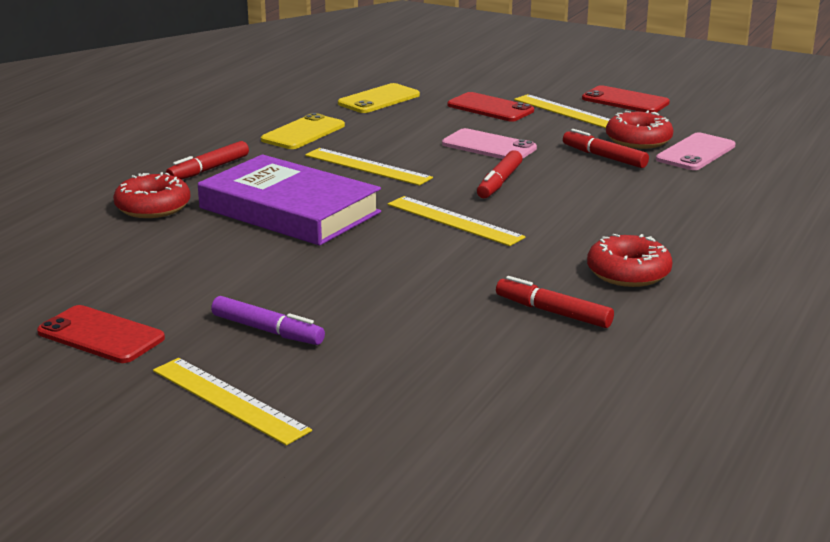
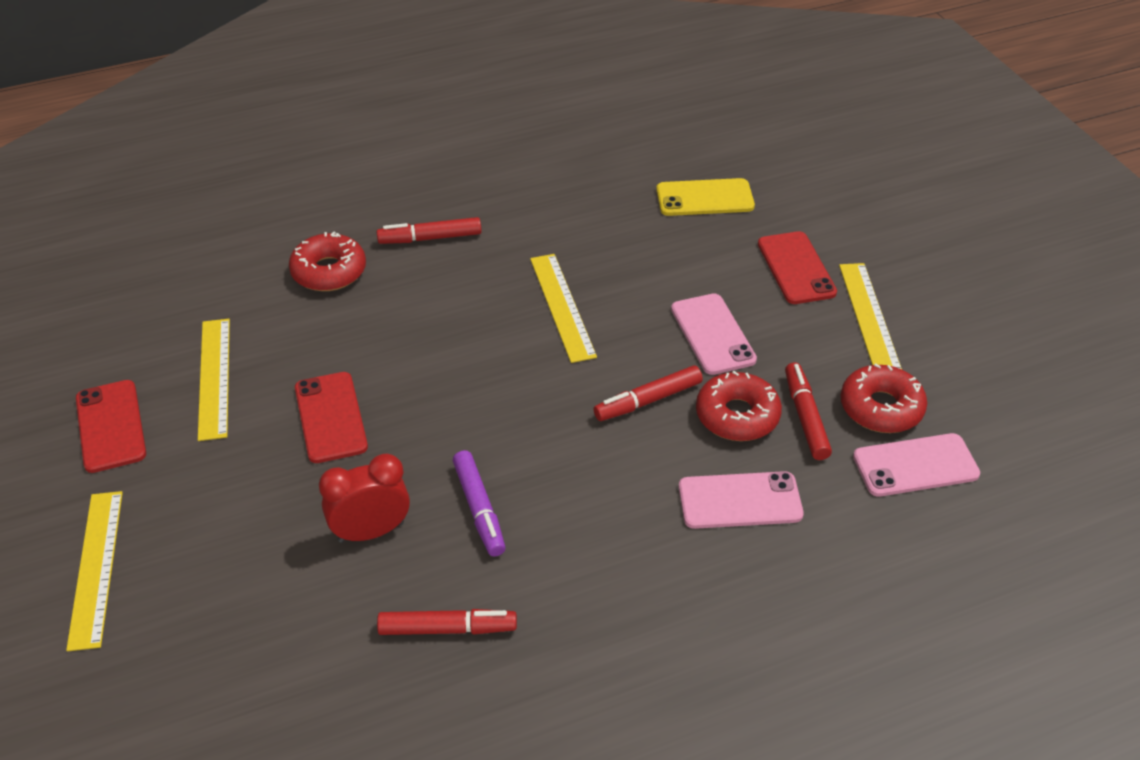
camera: 40 degrees right, 20 degrees up
(267, 330) = (216, 498): purple marker -> purple marker (479, 509)
(289, 210) = (422, 338): purple book -> none
(303, 133) = (571, 220): yellow phone -> none
(419, 298) = (371, 531): none -> red clock
(454, 221) = (534, 437): yellow ruler -> yellow ruler (214, 377)
(553, 312) = (447, 629): red marker -> red marker turned 105 degrees clockwise
(625, 101) = (960, 328): red phone -> red phone (330, 417)
(628, 198) = (740, 500): none -> pink phone
(628, 273) = (585, 618): red donut -> red donut (737, 415)

